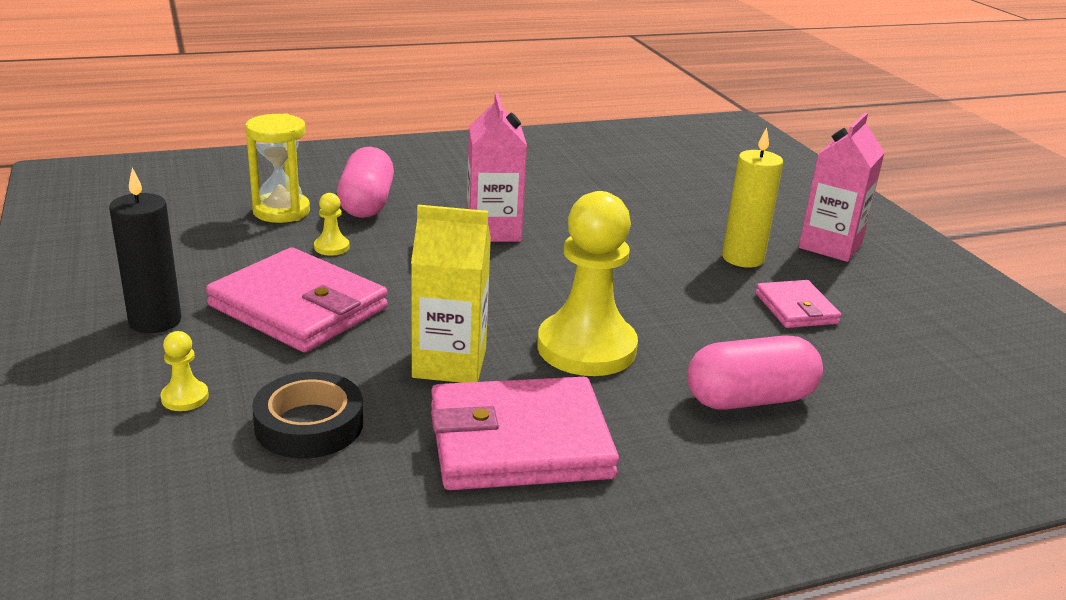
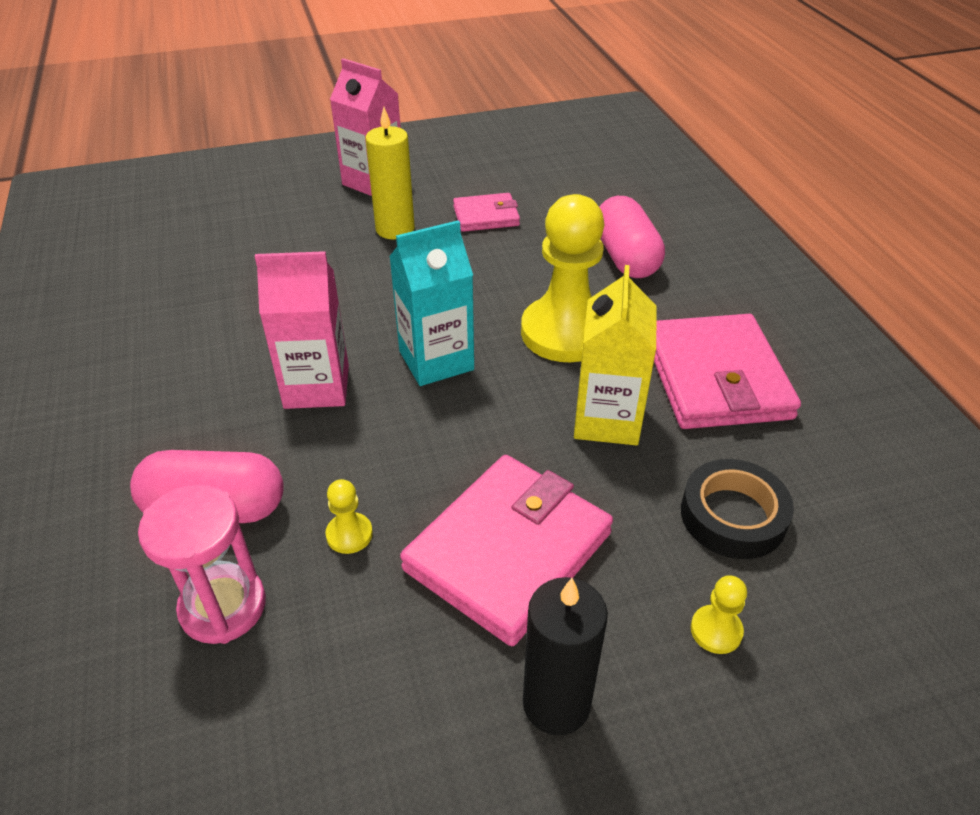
camera: 85 degrees left, 15 degrees up
(281, 211) = (223, 606): yellow hourglass -> pink hourglass
(532, 279) = (436, 360): none -> turquoise carton

